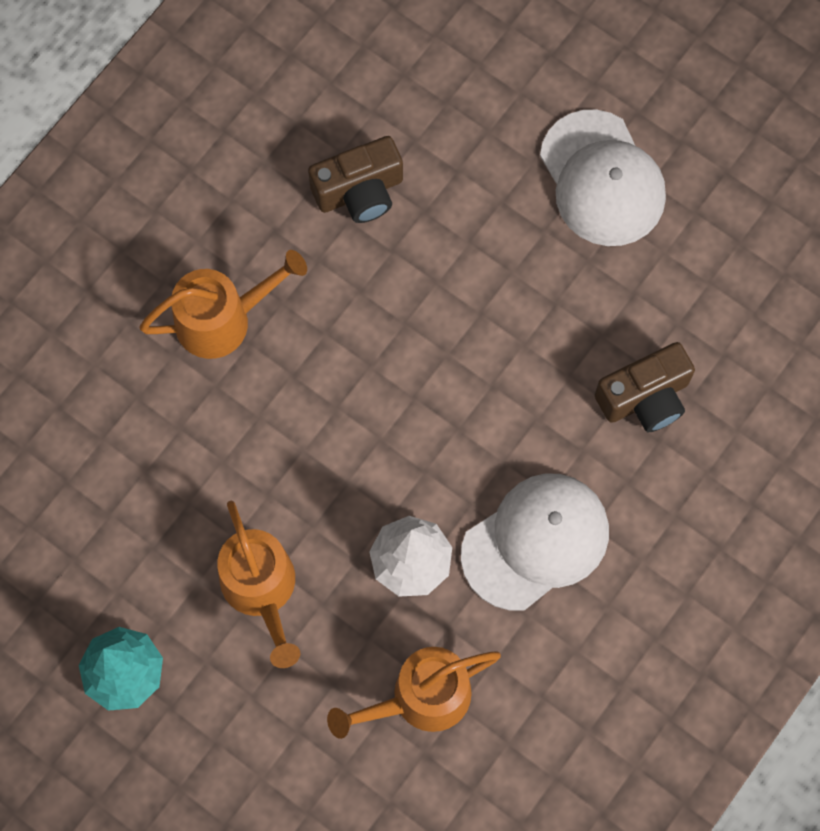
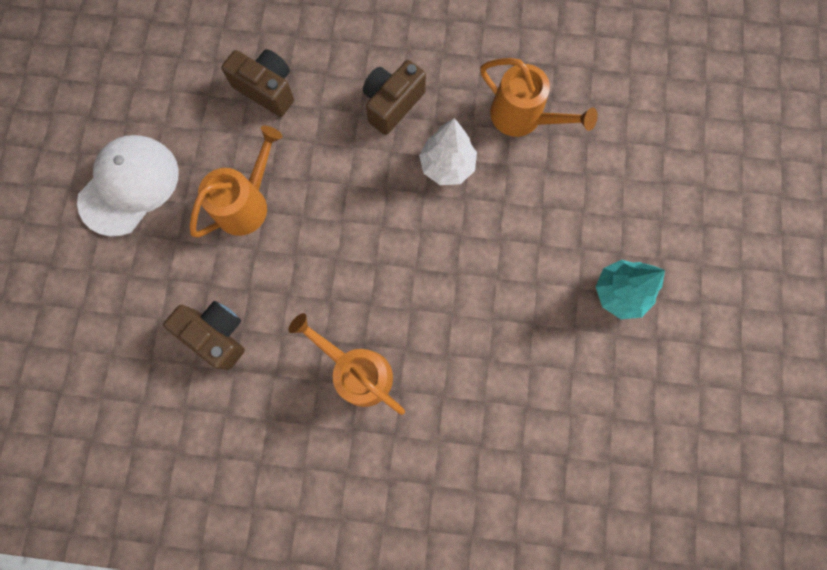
camera: 120 degrees left, 5 degrees up
(262, 591) = (518, 241): orange watering can -> orange watering can (247, 203)
(535, 542) = (392, 104): white cap -> brown camera

